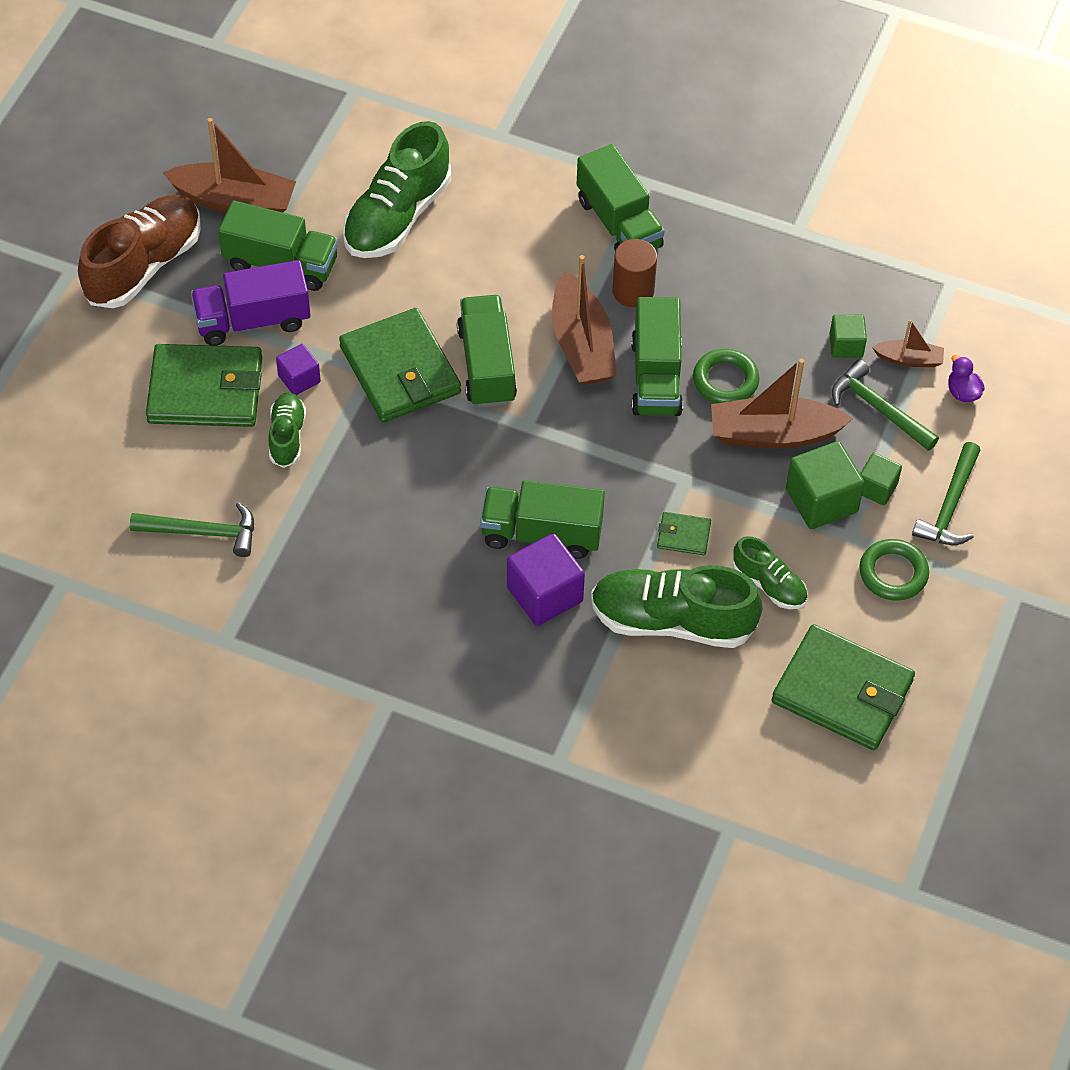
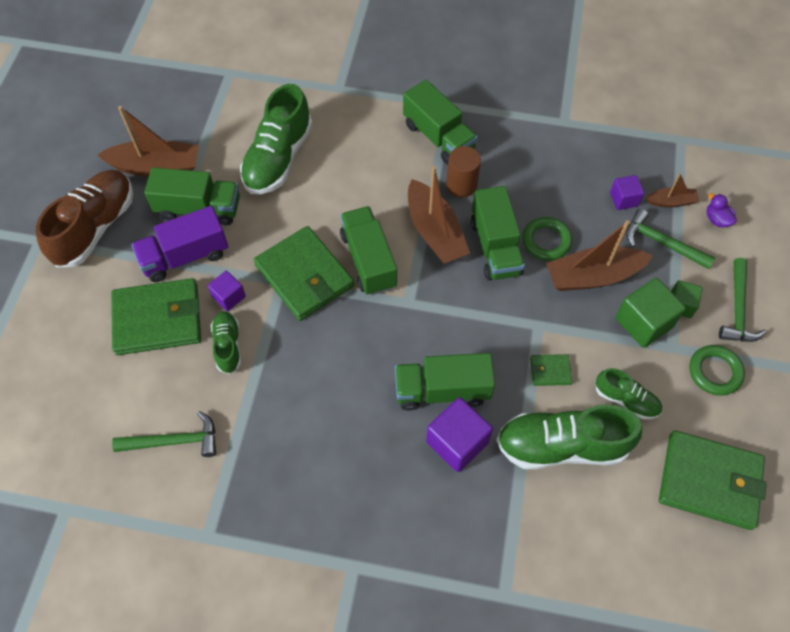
camera: 10 degrees left, 5 degrees up
(846, 345) = (624, 199): green cube -> purple cube

